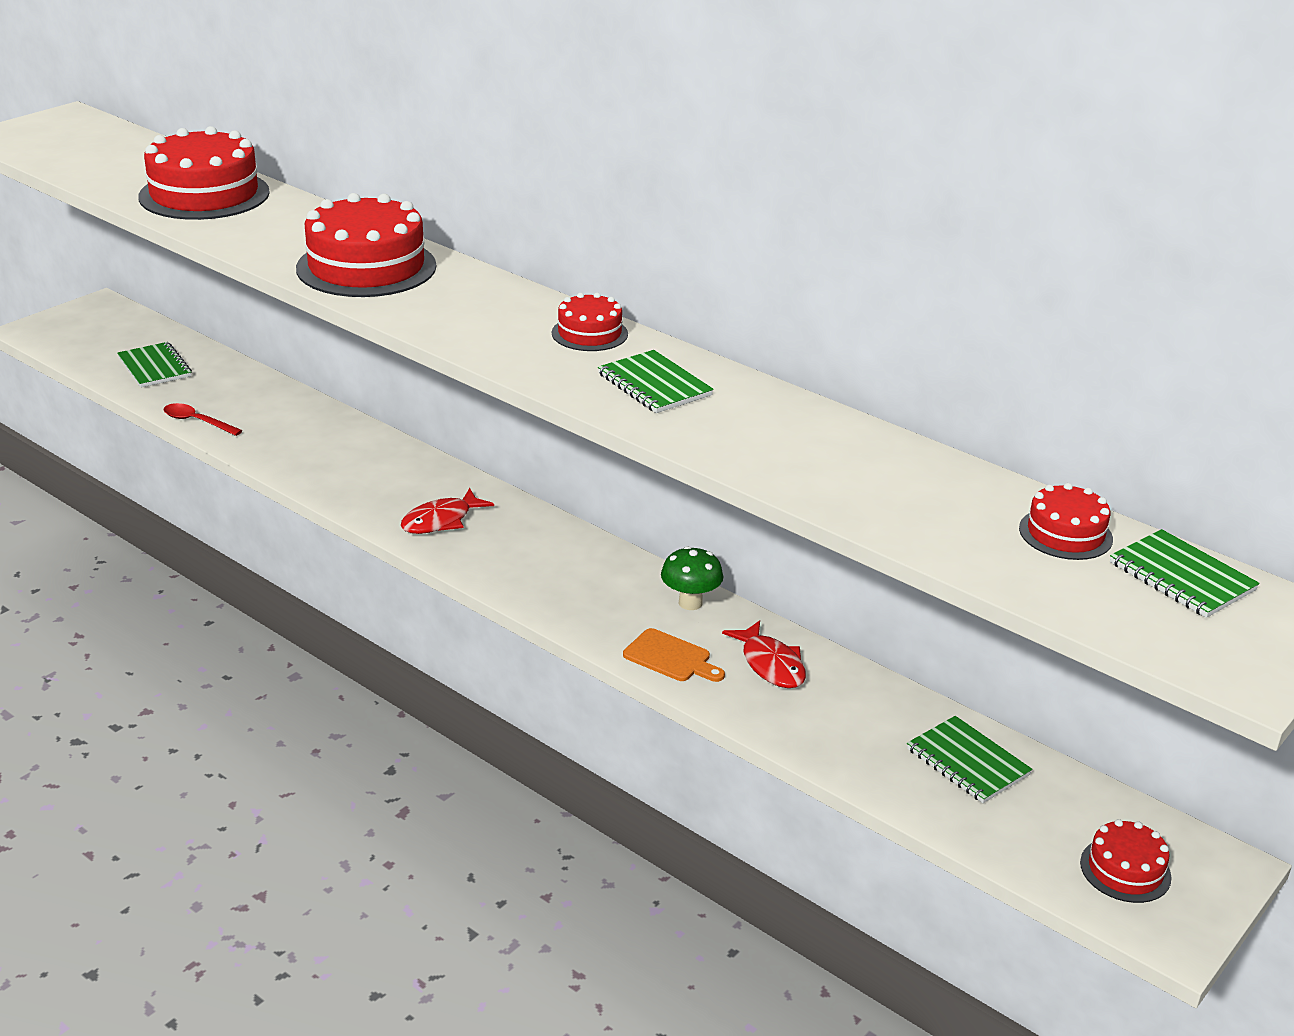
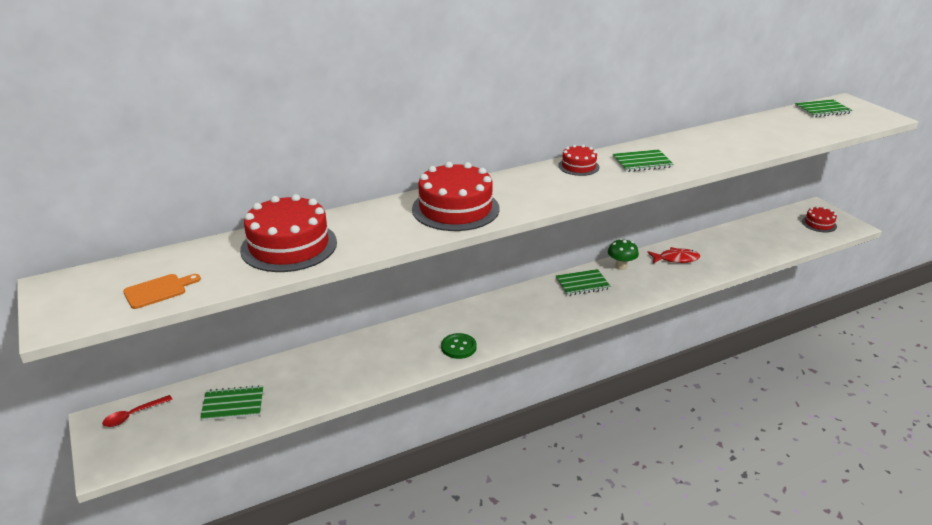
camera: 65 degrees left, 0 degrees up
(197, 421) = (330, 395): red spoon -> red spoon (133, 415)
(348, 489) = (458, 347): none -> green button
(441, 521) = (511, 321): red fish -> none
(670, 657) = (663, 282): orange cutting board -> orange cutting board (158, 290)
(967, 762) = (753, 235): green notebook -> green notebook (582, 284)
(1065, 533) = (790, 119): red cake -> none

